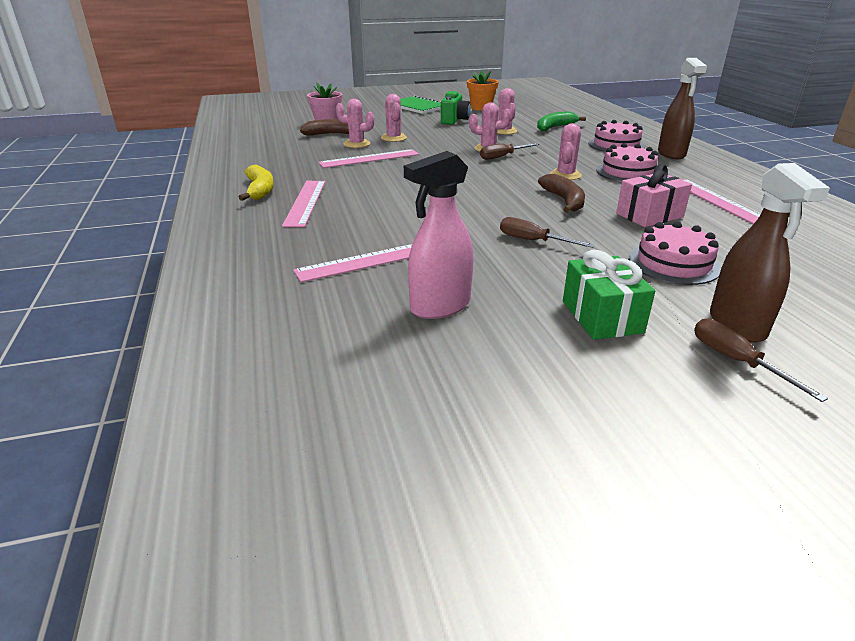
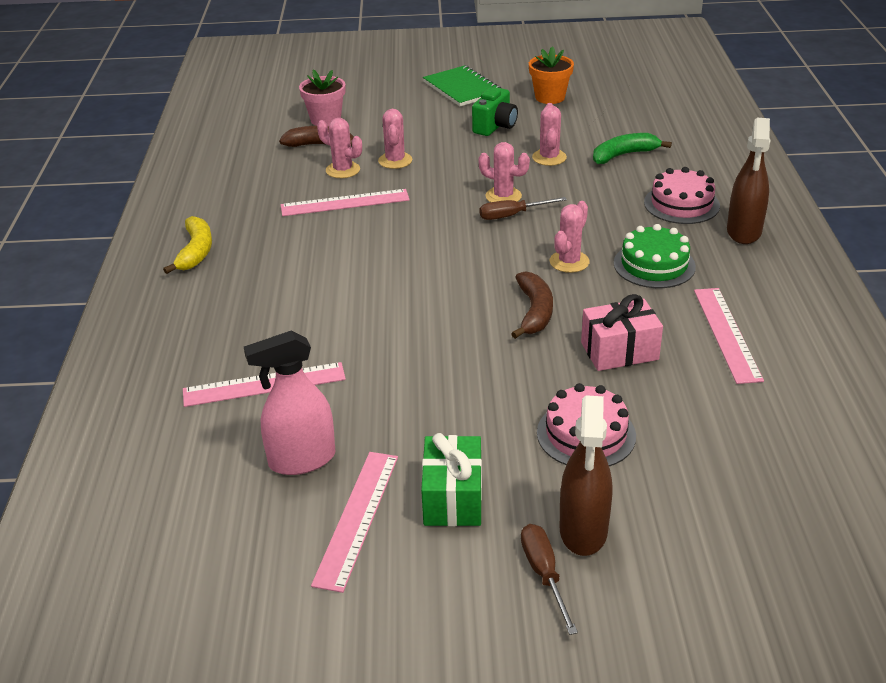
camera: 15 degrees right, 5 degrees up
(305, 202) = (236, 280): pink ruler -> pink ruler (356, 518)
(533, 241) = (453, 377): brown screwdriver -> none
(628, 172) = (654, 265): pink cake -> green cake

